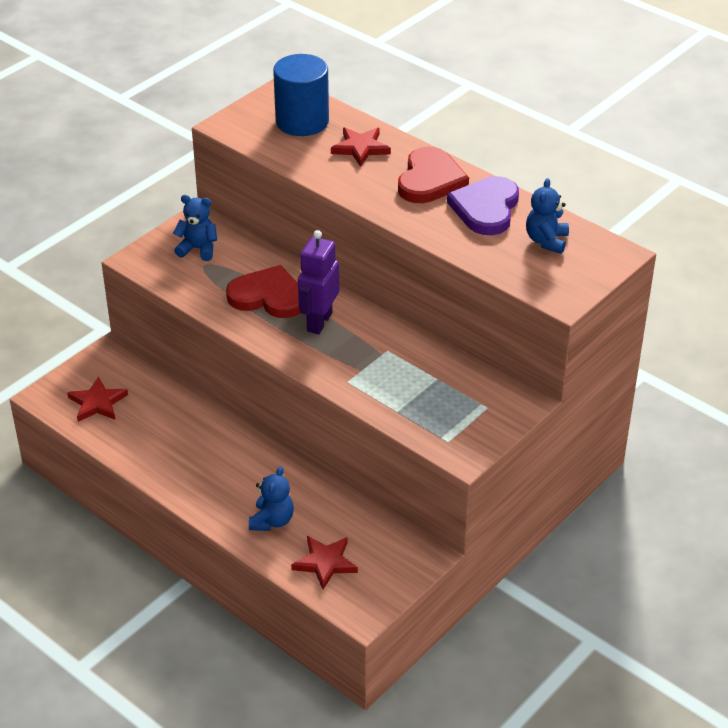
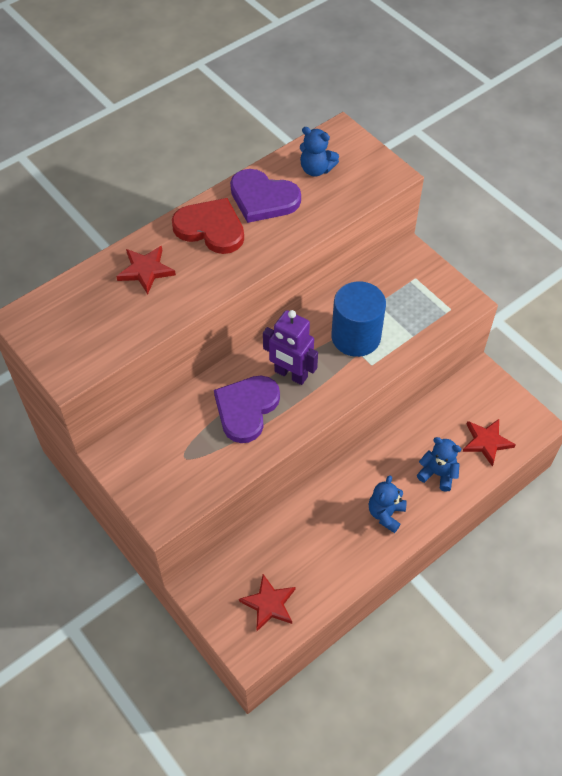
camera: 80 degrees left, 15 degrees up
(198, 249) = (159, 460): blue teddy bear -> blue teddy bear (386, 514)
(268, 296) = (246, 409): red heart -> purple heart
(302, 121) = (85, 310): blue cylinder -> blue cylinder (356, 337)

